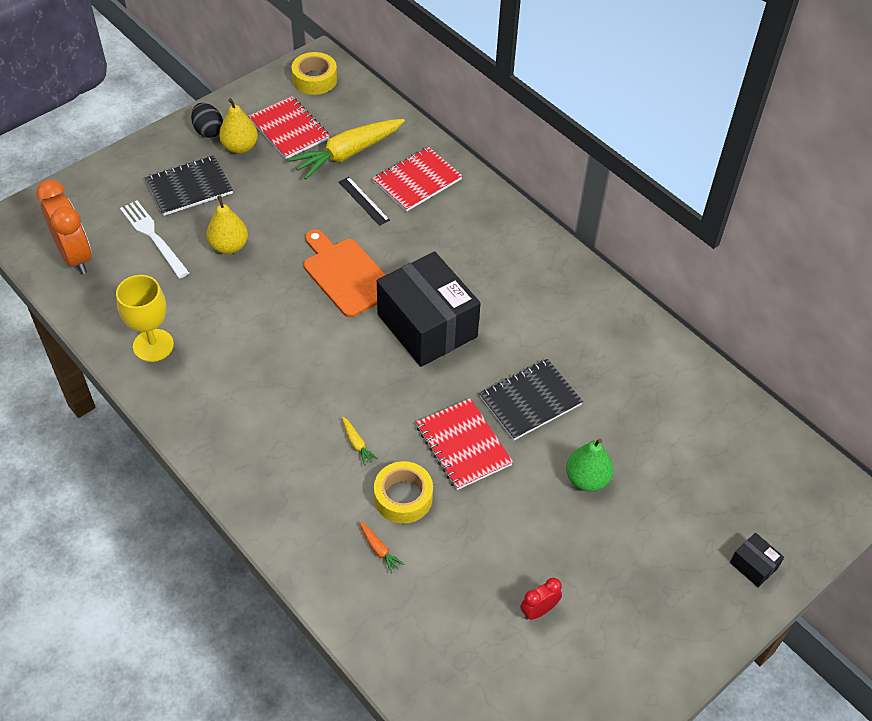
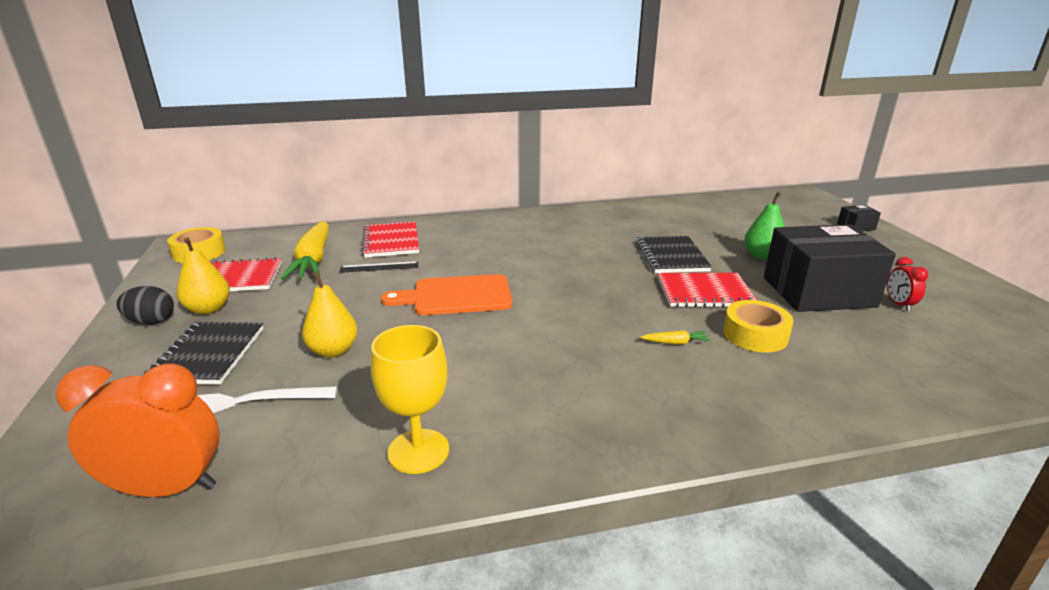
camera: 60 degrees left, 25 degrees down
(379, 549) = (819, 364): orange carrot -> none
(427, 326) = (556, 275): black box -> black box (818, 292)

